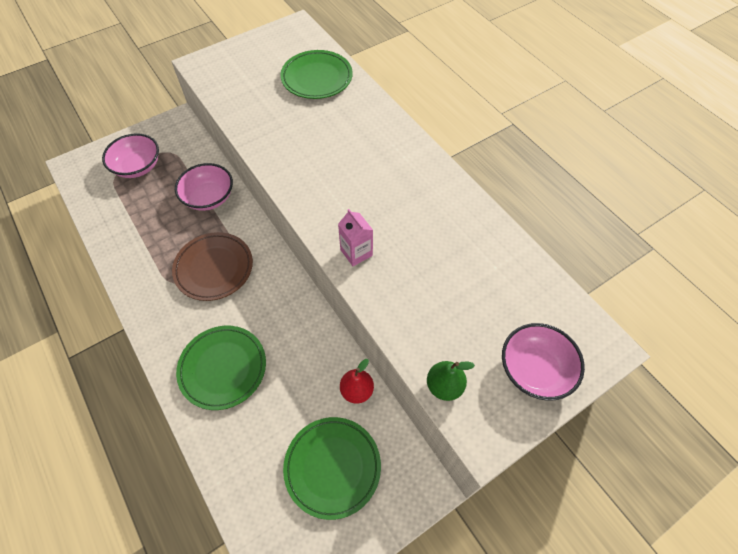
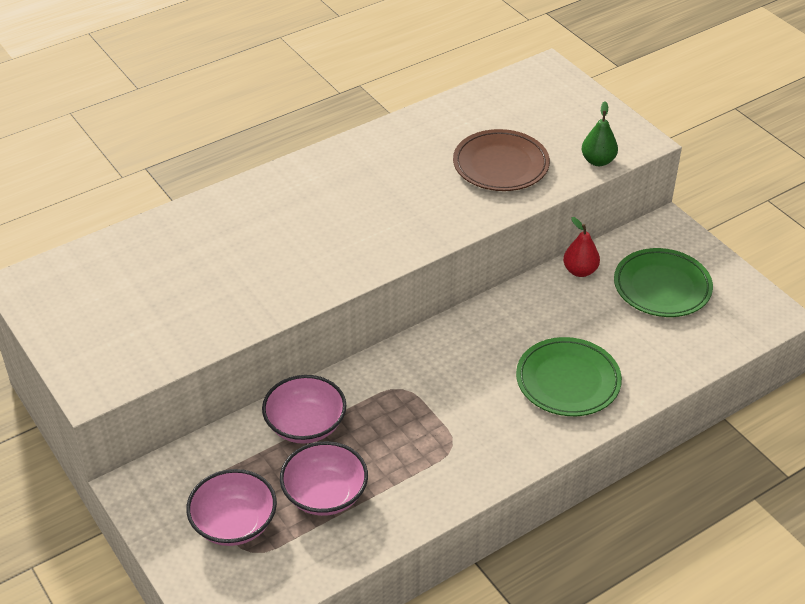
camera: 90 degrees left, 15 degrees down
(214, 268) = (428, 405): brown plate -> brown plate (500, 165)
(317, 78) = (153, 256): green plate -> none
(356, 252) = (452, 216): pink carton -> none
(535, 370) = (574, 108): pink bowl -> pink bowl (325, 494)

